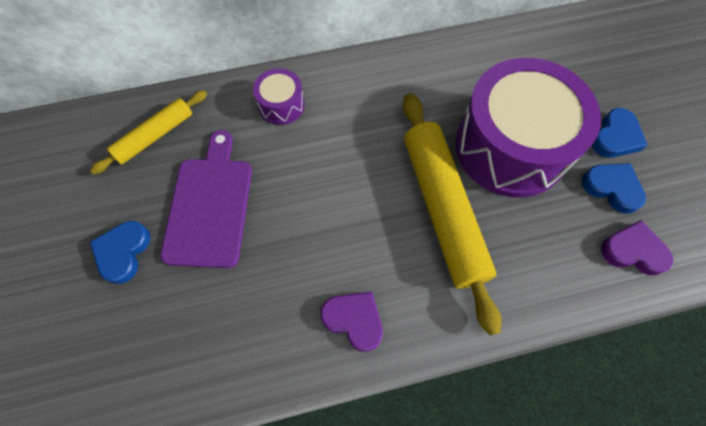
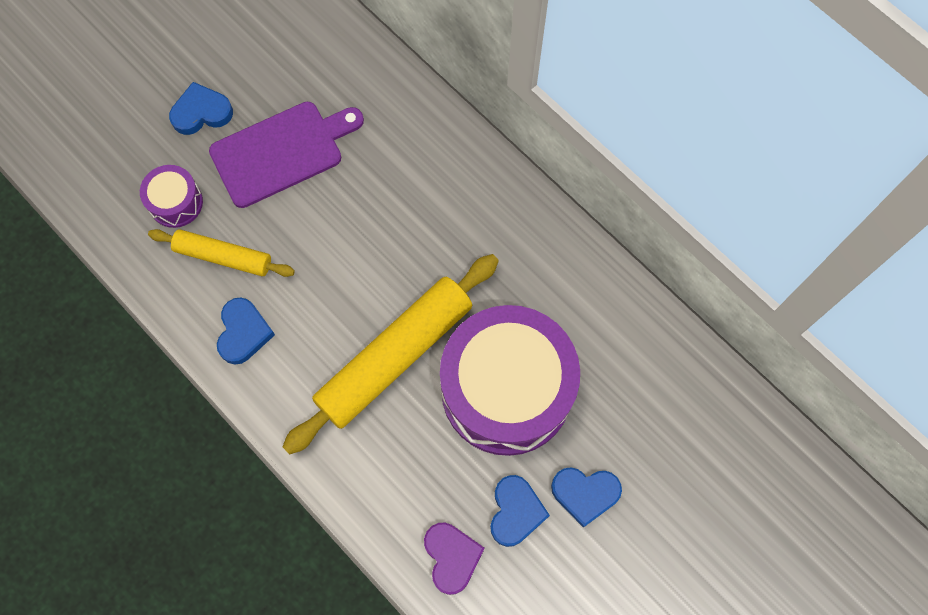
camera: 60 degrees right, 5 degrees up
(155, 136) = (323, 60): yellow rolling pin -> yellow rolling pin (223, 256)
(281, 105) = (424, 147): purple drum -> purple drum (176, 202)
(354, 320) = (243, 332): purple heart -> blue heart

